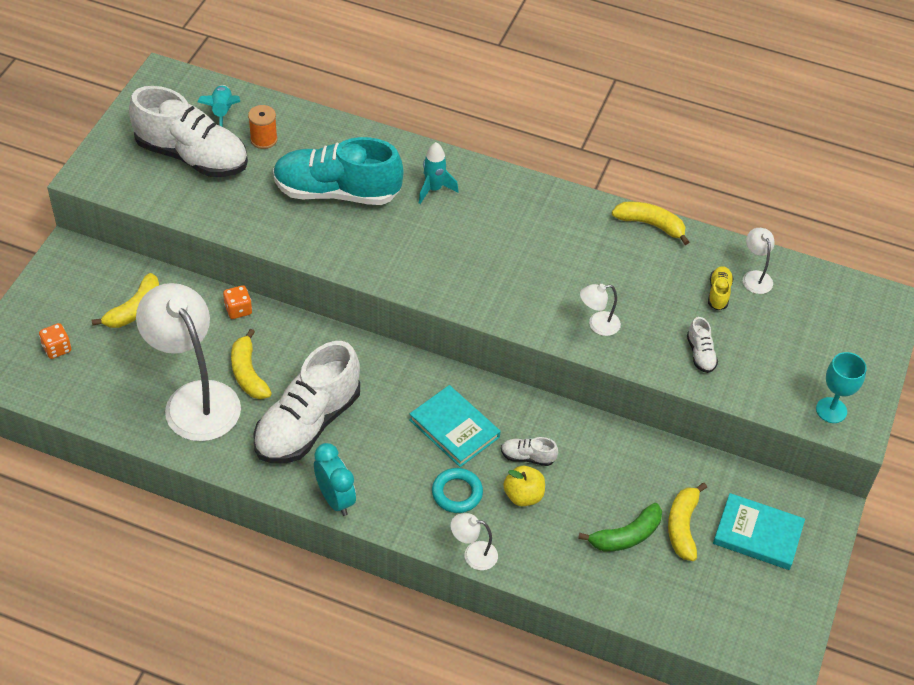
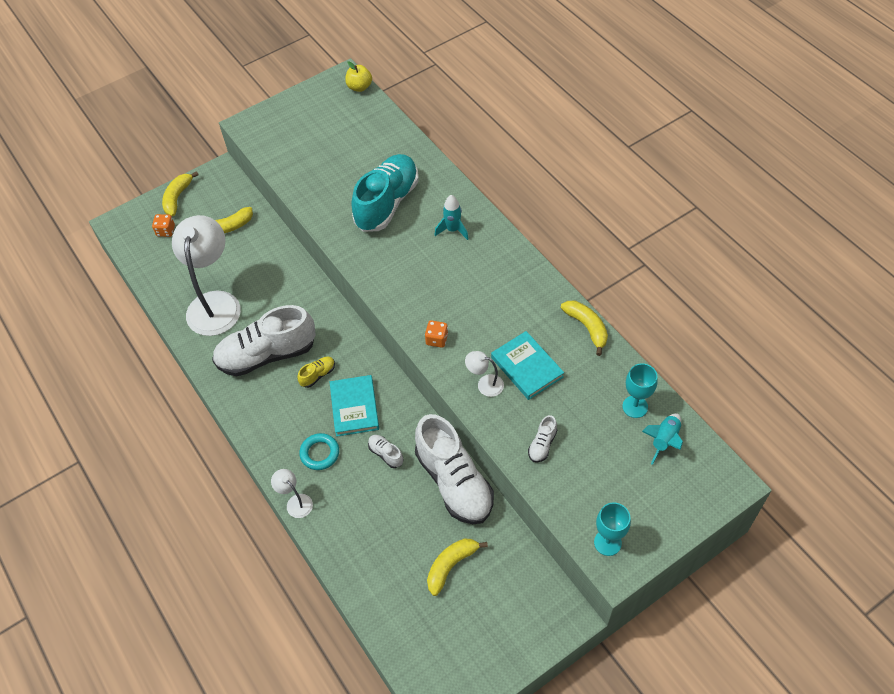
camera: 40 degrees right, 5 degrees up
(192, 156) = (317, 138): white shoe -> white shoe (454, 482)
(222, 113) = (359, 117): turquoise rocket -> turquoise rocket (664, 440)
(238, 310) = (287, 256): orange dice -> orange dice (437, 339)
(248, 373) = (259, 302): yellow banana -> yellow banana (177, 197)
(264, 139) = (370, 146): orange spool -> none
(335, 499) = (243, 414): turquoise clock -> none
(337, 192) = (387, 203): turquoise shoe -> turquoise shoe turned 75 degrees clockwise
(523, 496) = (361, 480): yellow apple -> yellow apple (359, 87)
(626, 536) = (406, 549): green banana -> none
(718, 293) = (595, 405): yellow shoe -> yellow shoe (318, 375)
(755, 277) = (635, 407): white lamp -> turquoise goblet
(757, 534) = (500, 603): turquoise book -> turquoise book (527, 367)

